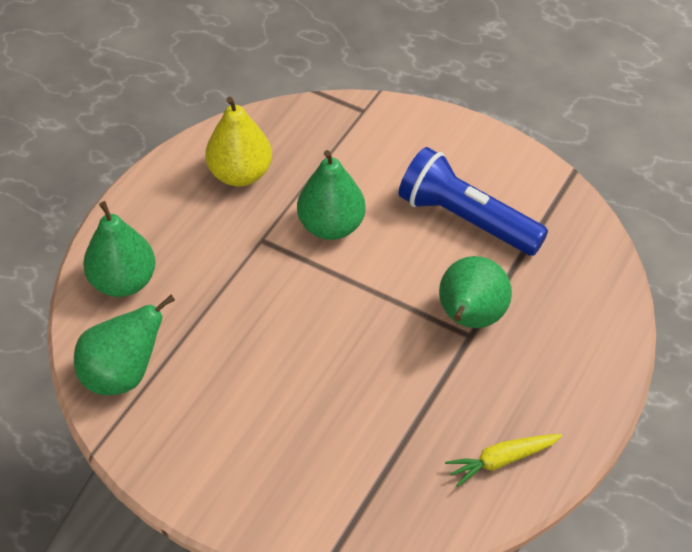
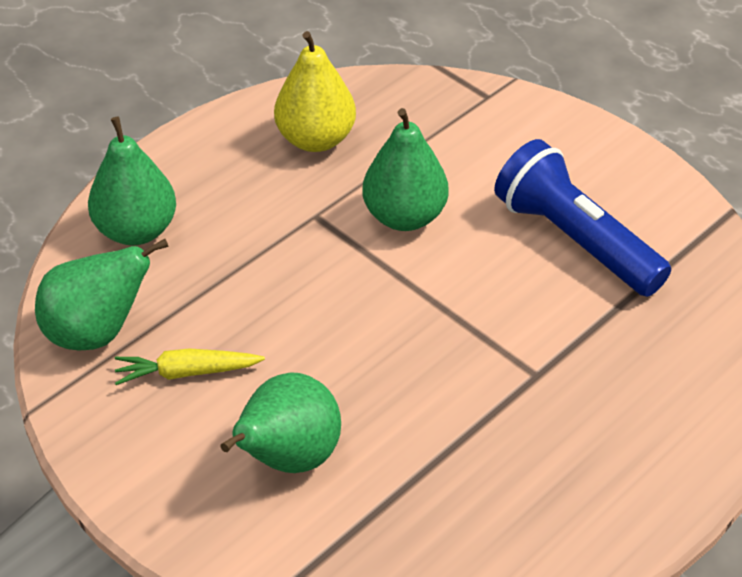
camera: 15 degrees right, 5 degrees down
(470, 318) = (542, 355): green pear -> green pear (287, 458)
(501, 460) = (528, 533): yellow carrot -> yellow carrot (186, 372)

